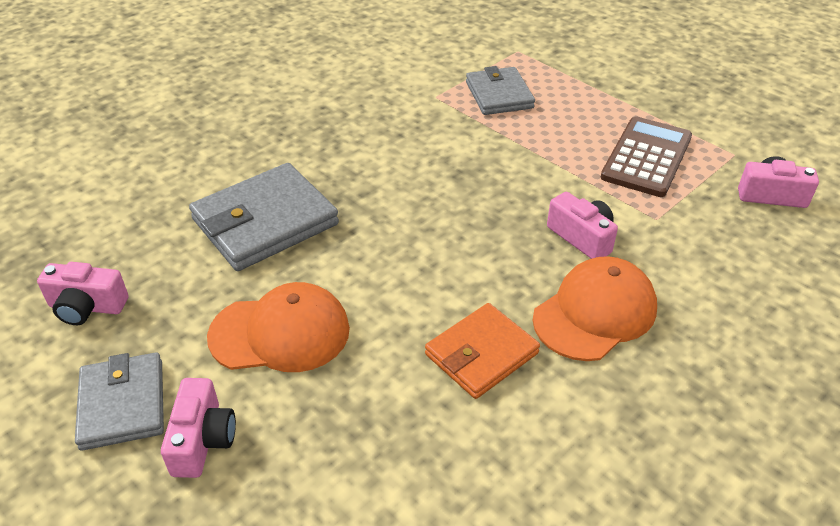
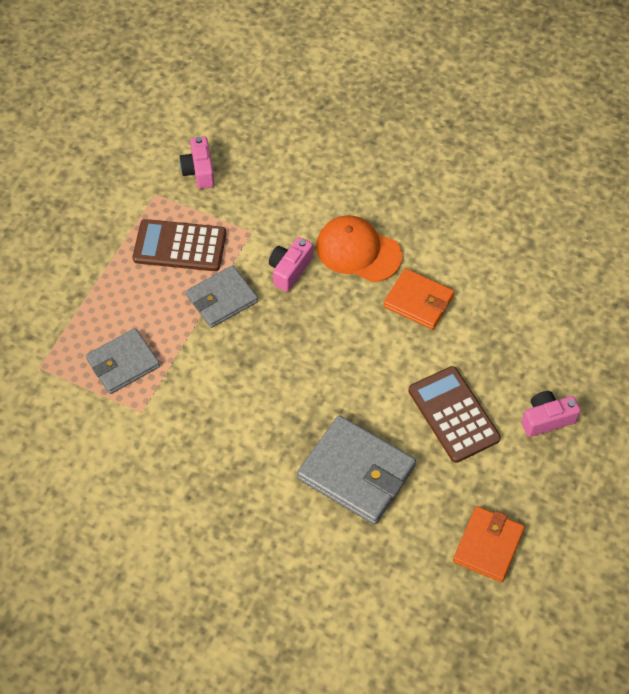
camera: 110 degrees left, 15 degrees up
(87, 307) = (488, 545): pink camera -> orange wallet
(122, 404) = (546, 475): grey wallet -> grey wallet (222, 299)
(280, 333) = (453, 414): orange cap -> brown calculator

